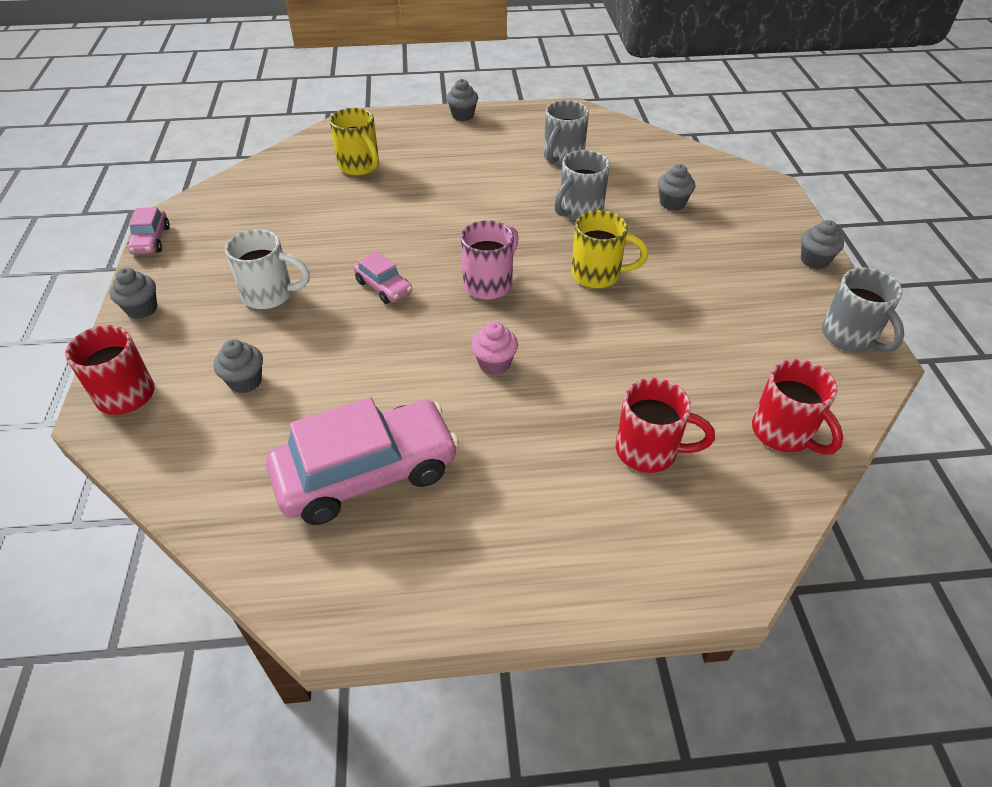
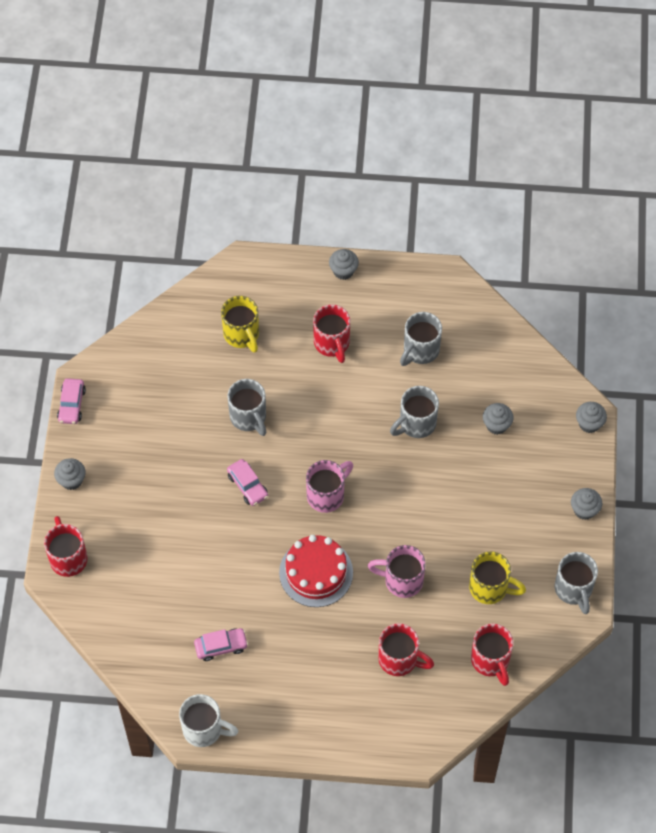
camera: 10 degrees right, 15 degrees up
(245, 381) = (146, 560): grey cupcake -> grey cupcake (589, 424)
(270, 295) = (164, 481): white mug -> white mug (204, 729)
(367, 473) = (221, 646): pink car -> pink car, size x0.47
(377, 228) = (249, 417): none -> grey mug
(463, 163) = (332, 344): none -> red mug
(494, 363) = (316, 572): pink cupcake -> red cake
(598, 275) = (411, 499): yellow mug -> yellow mug (490, 588)
(616, 357) = (401, 580): none -> pink mug

